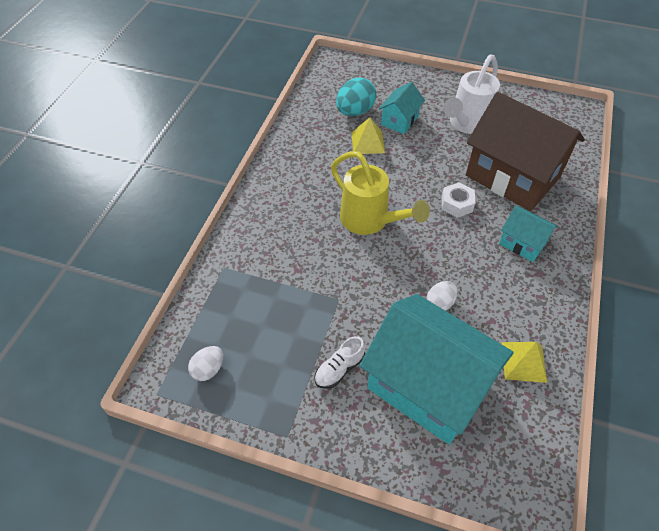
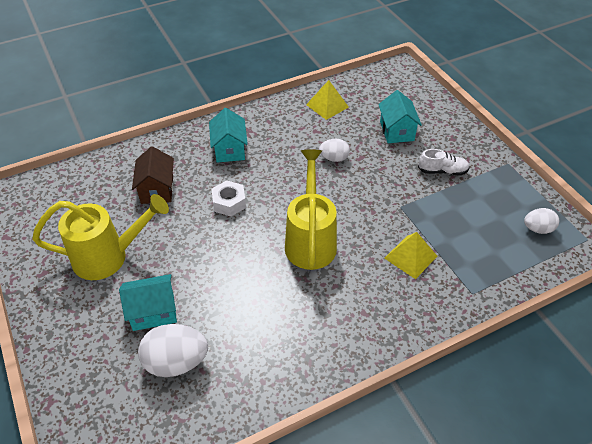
camera: 135 degrees left, 5 degrees down
(355, 111) = (176, 362): turquoise egg -> white egg
(368, 142) = (215, 313): yellow pyramid -> yellow pyramid (410, 257)
(427, 386) = (397, 131): turquoise house -> turquoise house, size x0.47
(467, 124) = (108, 257): white watering can -> yellow watering can
(512, 176) = (157, 189): brown house -> brown house, size x0.47

